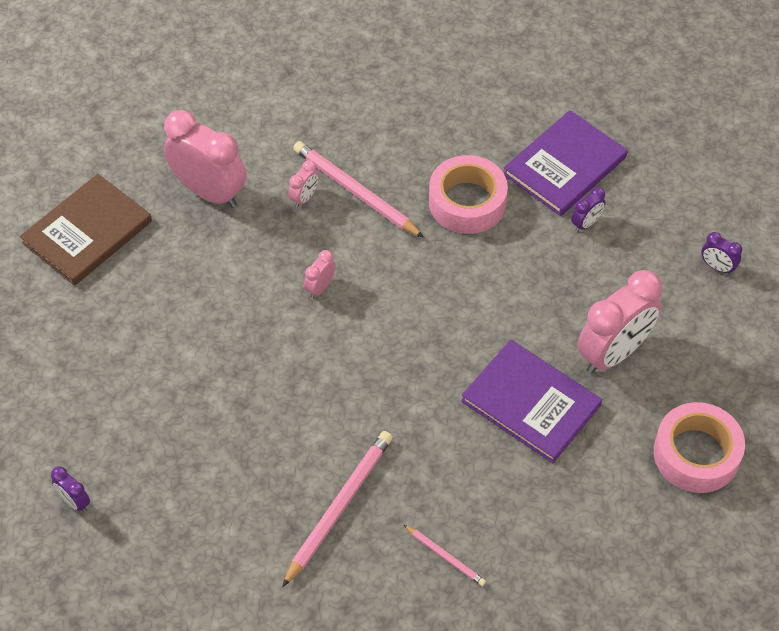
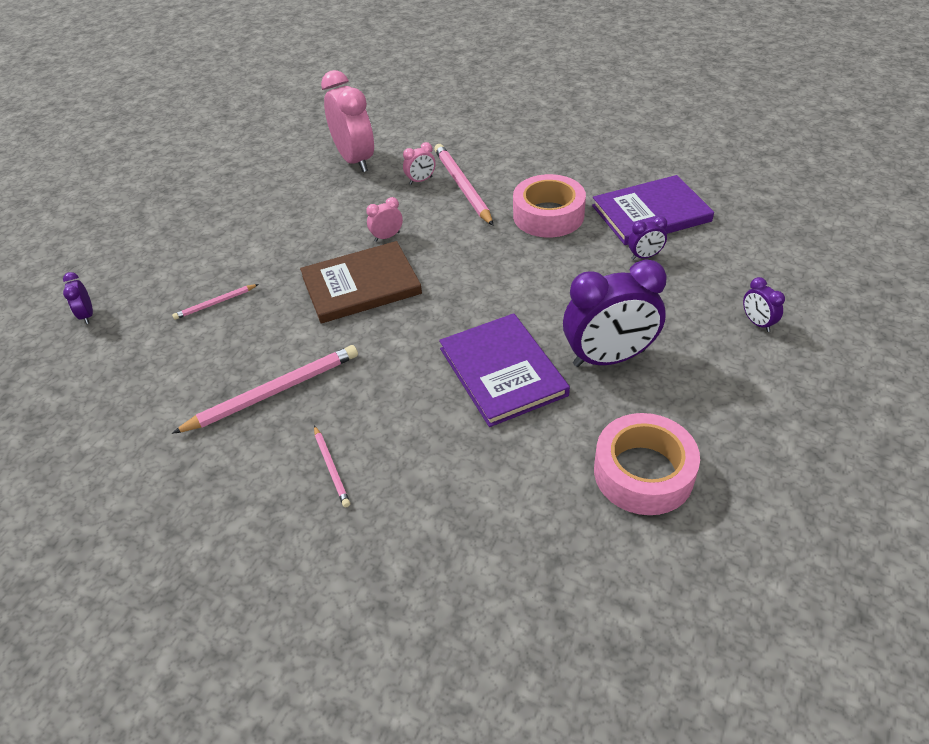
camera: 30 degrees right, 10 degrees down
(87, 232) = (253, 161): brown book -> brown book (361, 285)
(202, 435) = (215, 303): none -> pink pencil
(613, 353) = (609, 358): pink clock -> purple clock

